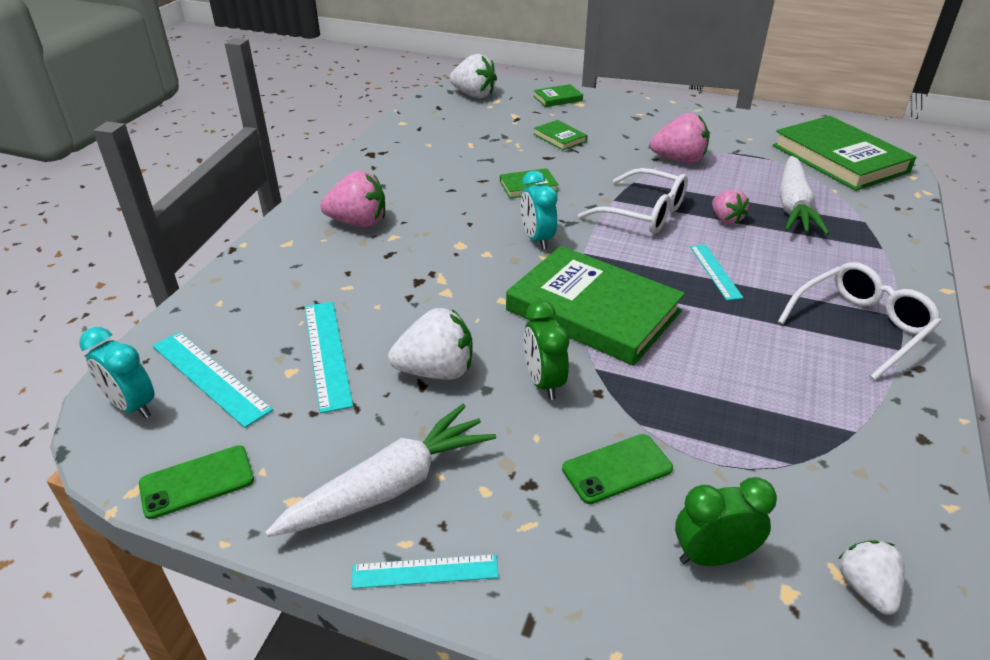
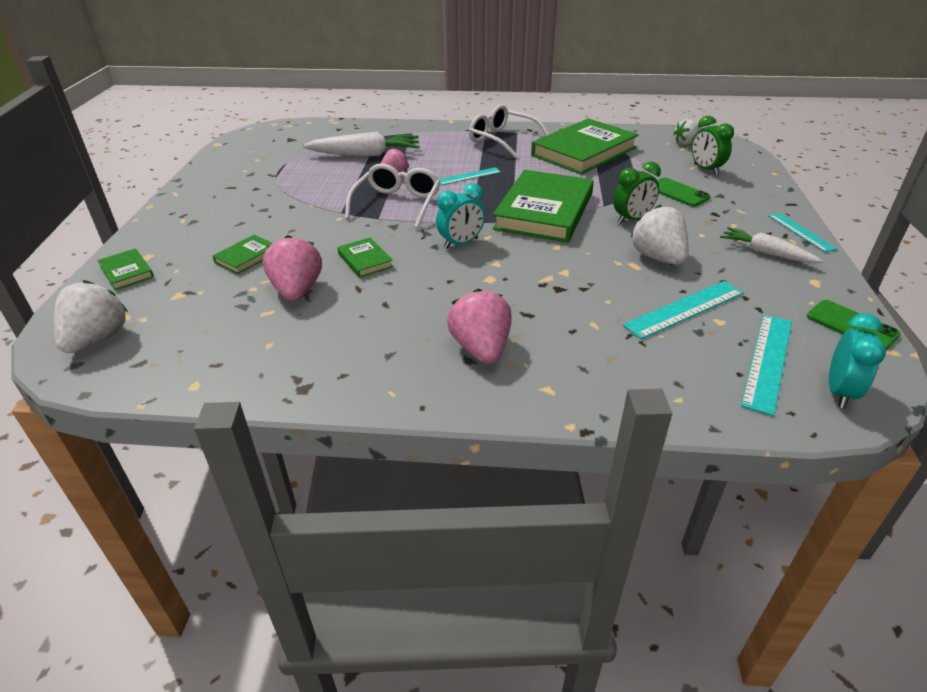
camera: 105 degrees left, 0 degrees up
(390, 486) = (766, 253): white carrot -> white carrot, size x0.63
(679, 160) = (293, 196): pink strawberry -> pink strawberry (297, 290)
(839, 159) = (282, 141): green book -> green book (584, 152)

